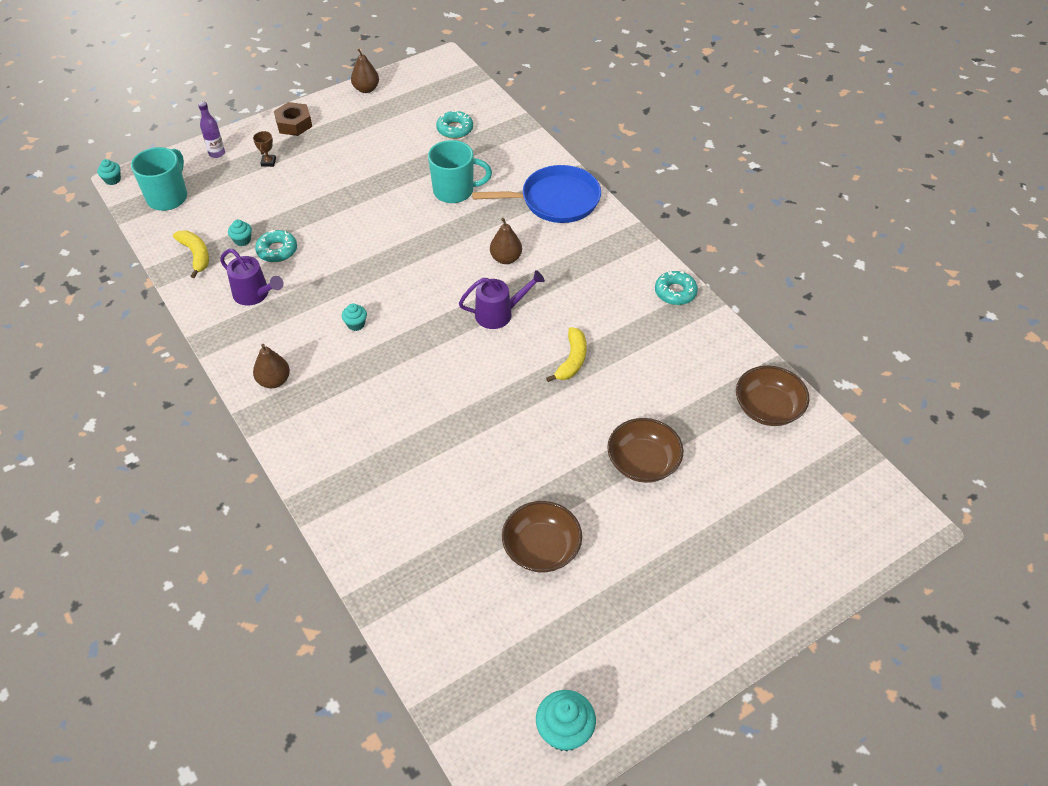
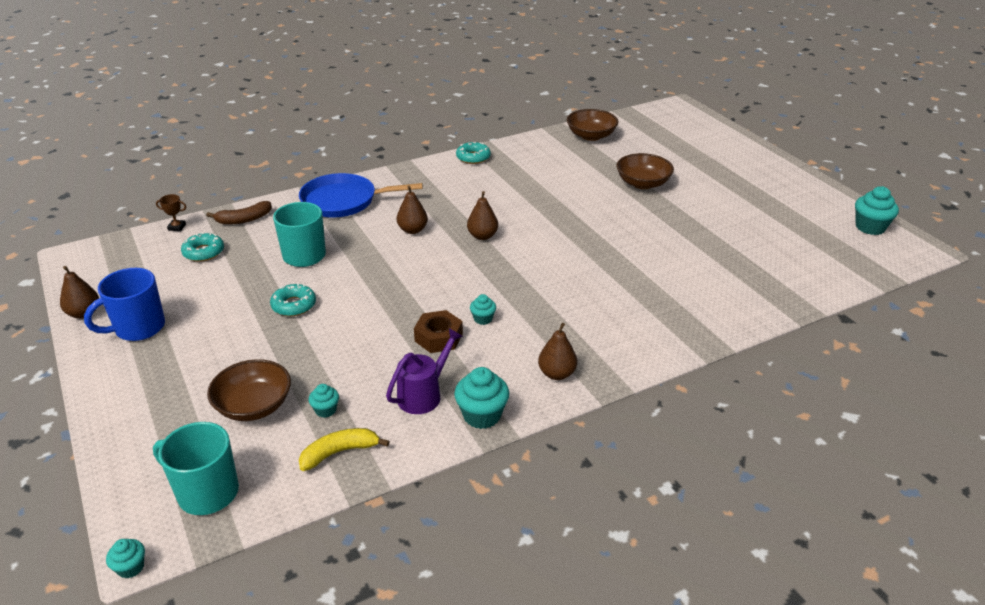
camera: 85 degrees left, 15 degrees down
(217, 153) = (134, 446): purple bottle -> none
(226, 333) = (482, 415): none -> turquoise cupcake
(268, 162) = (182, 393): brown trophy -> brown trophy (177, 227)
(277, 250) = (354, 379): turquoise donut -> turquoise donut (294, 305)
(294, 124) = (115, 373): brown nut -> brown nut (438, 337)
(347, 121) = (138, 328): none -> blue mug
(499, 313) = (482, 236): purple watering can -> brown pear
(512, 141) = (244, 219): none -> brown banana
(541, 548) = (727, 228): brown bowl -> brown bowl (254, 406)
(556, 200) = (343, 201): blue pan -> blue pan turned 90 degrees counterclockwise
(572, 360) = (541, 205): yellow banana -> none

